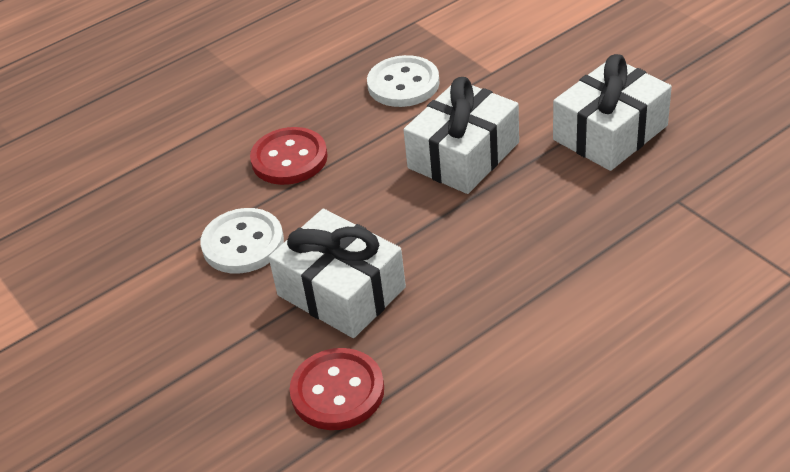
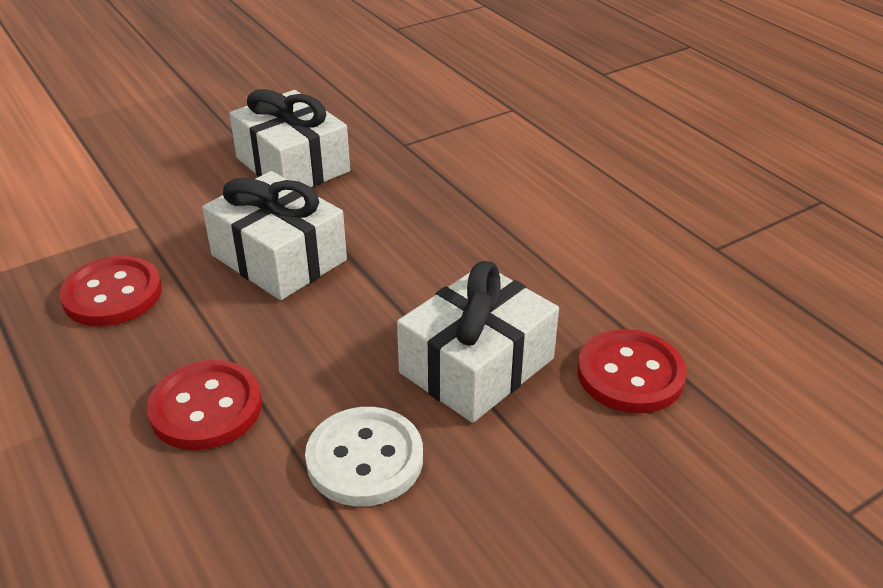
camera: 90 degrees left, 5 degrees down
(403, 84) = (112, 294): white button -> red button

